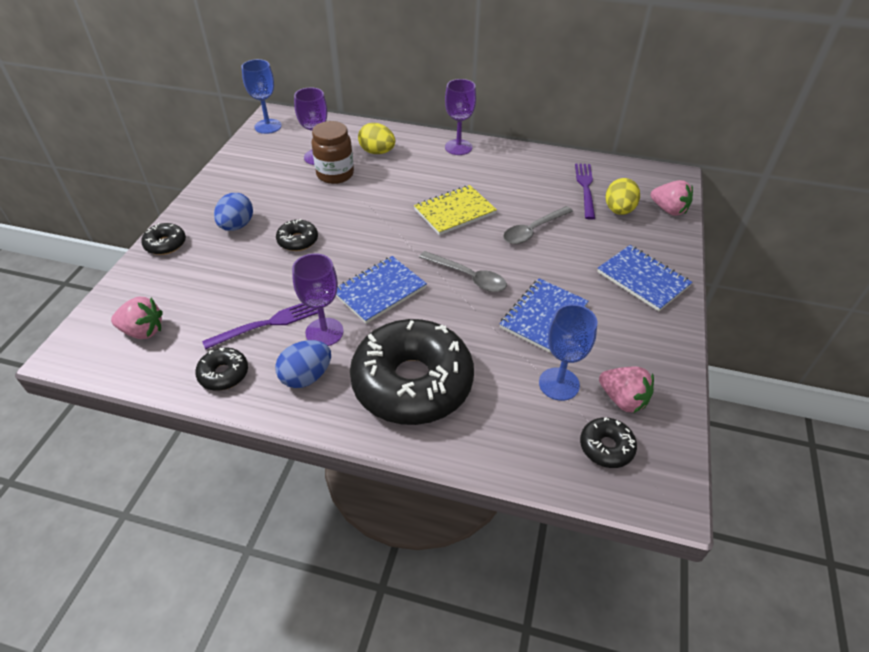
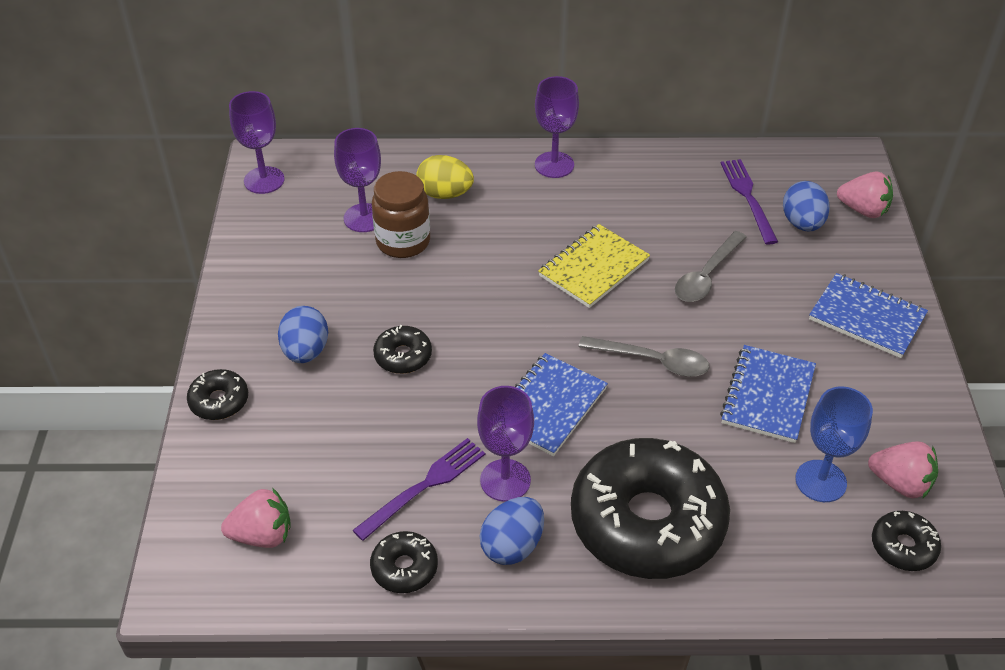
camera: 15 degrees left, 0 degrees up
(268, 126) = (264, 180): blue goblet -> purple goblet
(618, 210) = (802, 223): yellow egg -> blue egg

